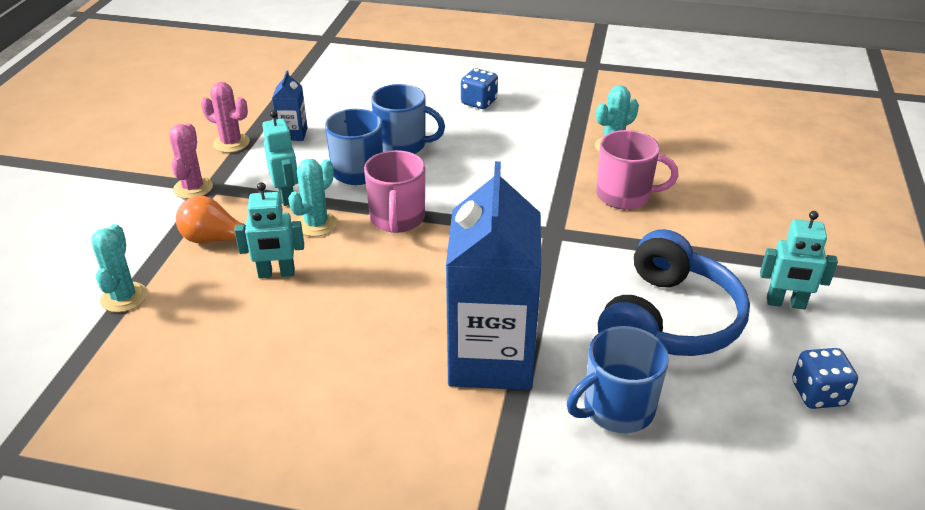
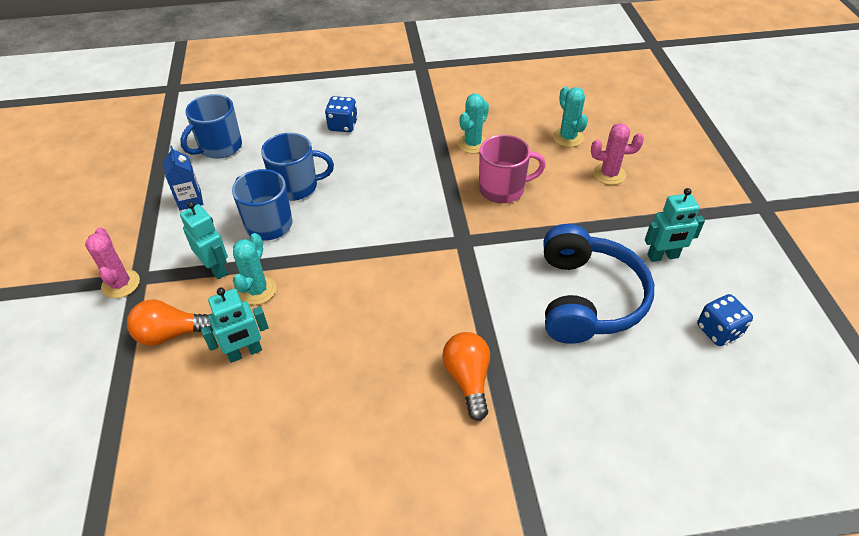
camera: 20 degrees left, 10 degrees up
(124, 297) = (110, 424): turquoise cactus -> turquoise cactus (567, 137)
(231, 143) = (135, 225): pink cactus -> pink cactus (609, 174)
(397, 219) = (327, 264): pink mug -> none
(491, 358) = (468, 379): blue carton -> orange light bulb
(616, 409) = (584, 394): blue mug -> blue mug (219, 147)

